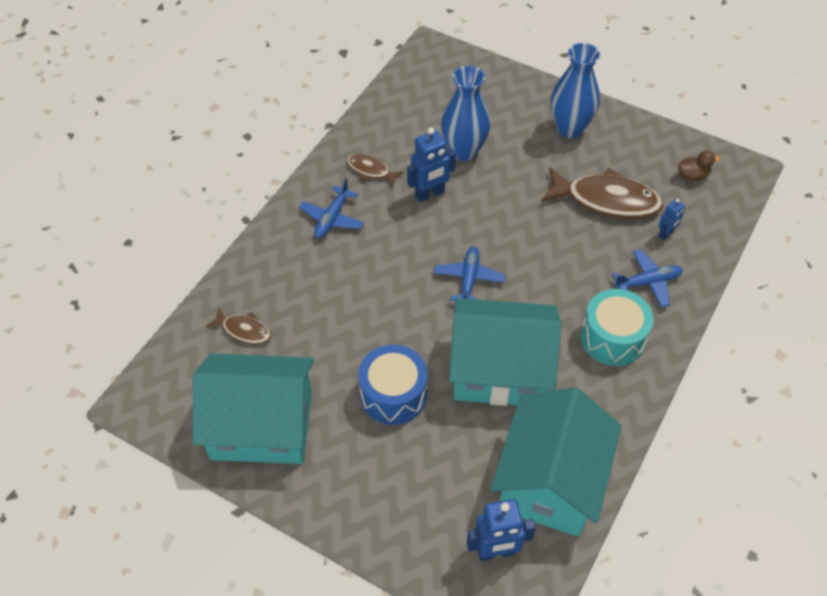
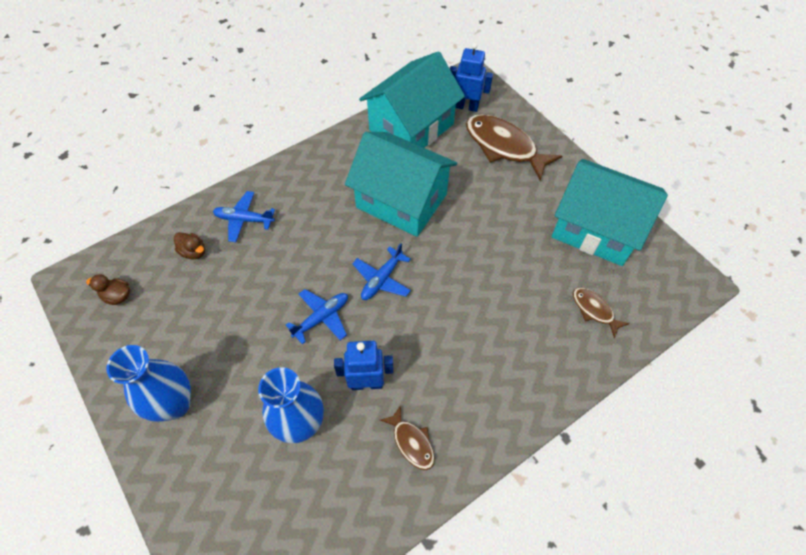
camera: 155 degrees left, 5 degrees up
(332, 218) = (476, 396): blue plane -> blue plane (322, 318)
(393, 394) = (489, 213): blue drum -> none
(606, 200) = (212, 304): brown fish -> brown fish (504, 146)
(612, 338) = (305, 191): turquoise drum -> none
(666, 234) = (193, 252): blue robot -> brown duck

